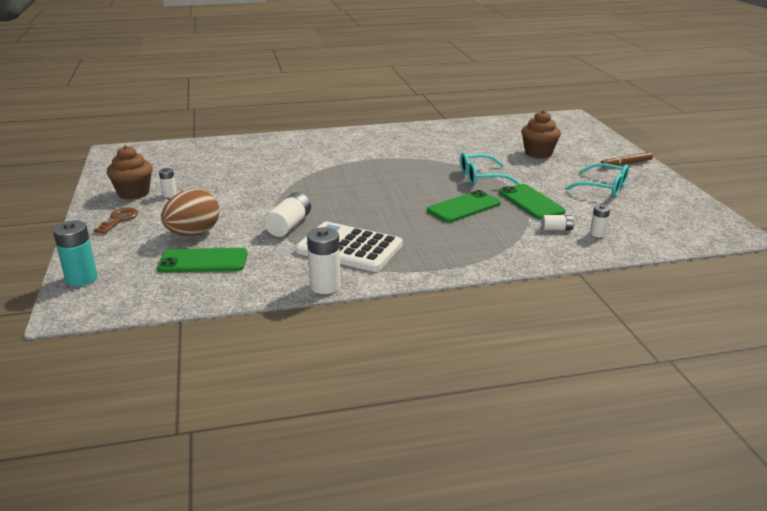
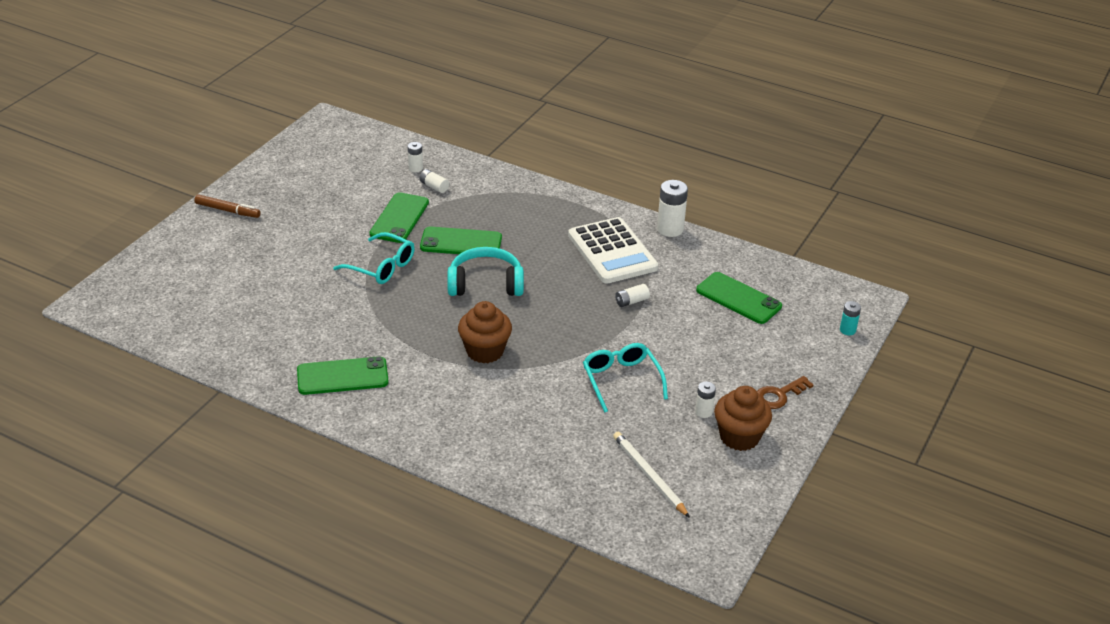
camera: 140 degrees left, 10 degrees up
(81, 278) = (847, 330): turquoise battery -> turquoise battery, size x0.56
(178, 163) = (649, 476): none -> white pencil
(193, 234) = (723, 336): brown egg -> none
(289, 225) = (631, 301): white battery -> white battery, size x0.56
(401, 138) = (342, 376): none -> green phone
(403, 195) = (485, 284): none -> turquoise headphones
(538, 153) = (264, 267): brown cupcake -> brown cupcake (485, 351)
(603, 187) = (311, 199): turquoise glasses -> turquoise glasses (621, 380)

